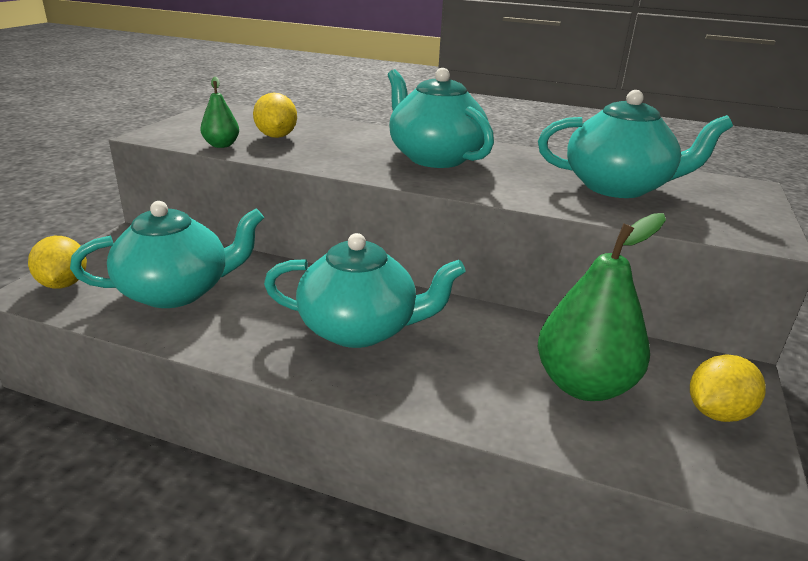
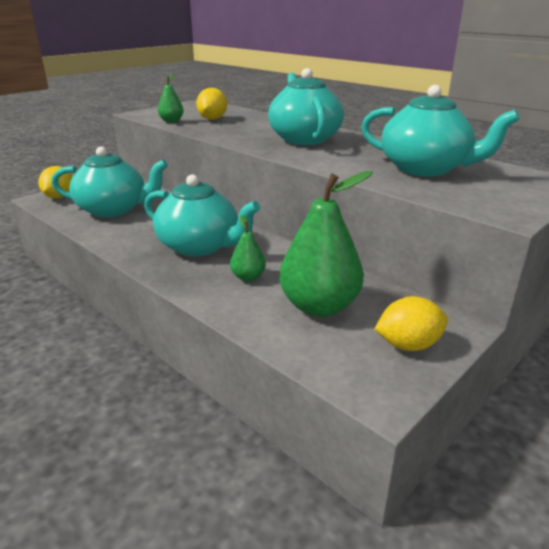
camera: 25 degrees right, 0 degrees up
(464, 363) = (248, 277): none -> green pear

